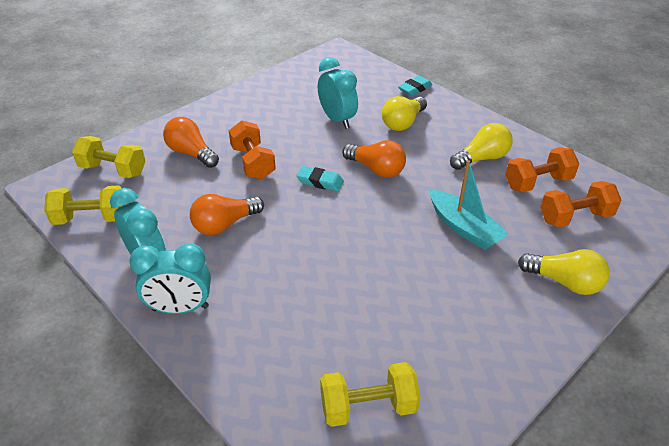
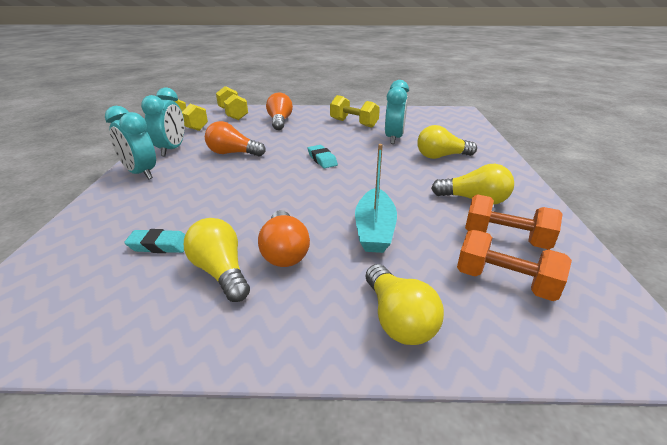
camera: 45 degrees right, 10 degrees down
(253, 163) = (302, 137): orange dumbbell -> none
(368, 407) = (103, 279): yellow dumbbell -> yellow dumbbell (353, 123)
(376, 169) = (371, 169): orange light bulb -> orange light bulb (284, 251)
(415, 89) = (487, 144): turquoise eraser -> turquoise eraser (159, 245)
(432, 334) = (221, 272): none -> yellow light bulb

